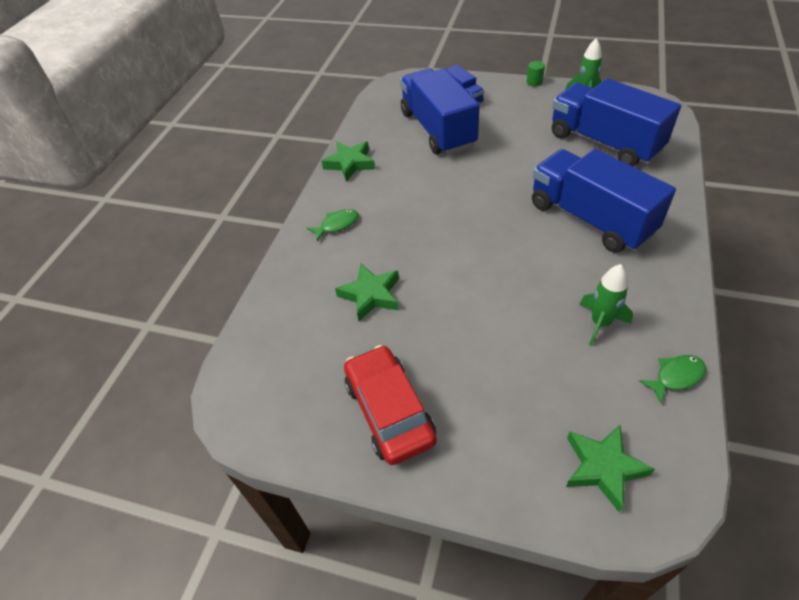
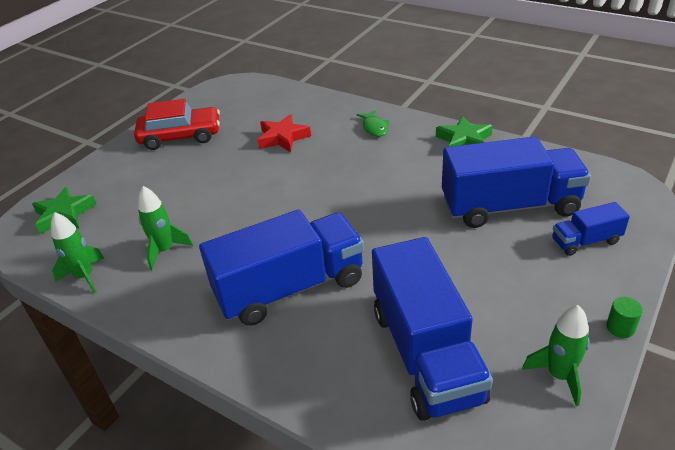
camera: 105 degrees right, 10 degrees down
(371, 295) = (283, 138): green star -> red star
(604, 143) = (426, 354): blue truck -> blue truck turned 105 degrees clockwise
(676, 376) = (85, 276): green fish -> green rocket

